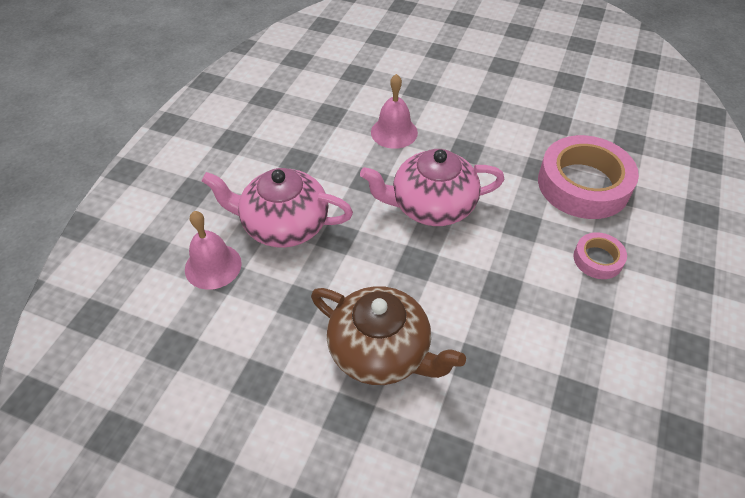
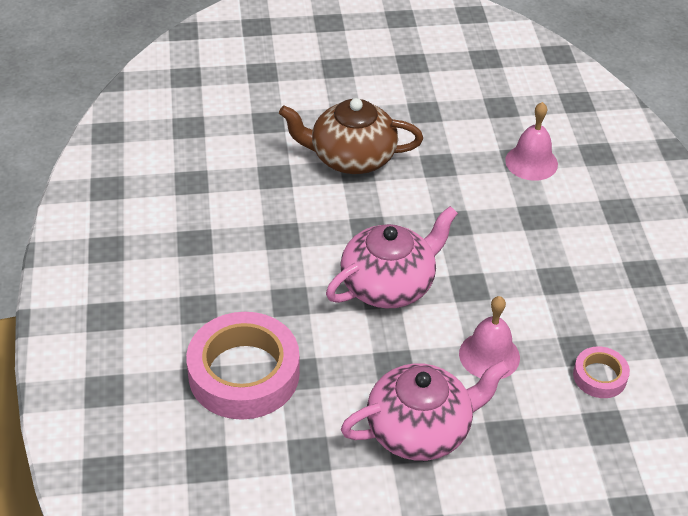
camera: 150 degrees right, 5 degrees down
(283, 225) = (508, 214): pink teapot -> pink teapot (420, 429)
(598, 259) = (204, 294): pink tape -> pink tape (599, 376)

